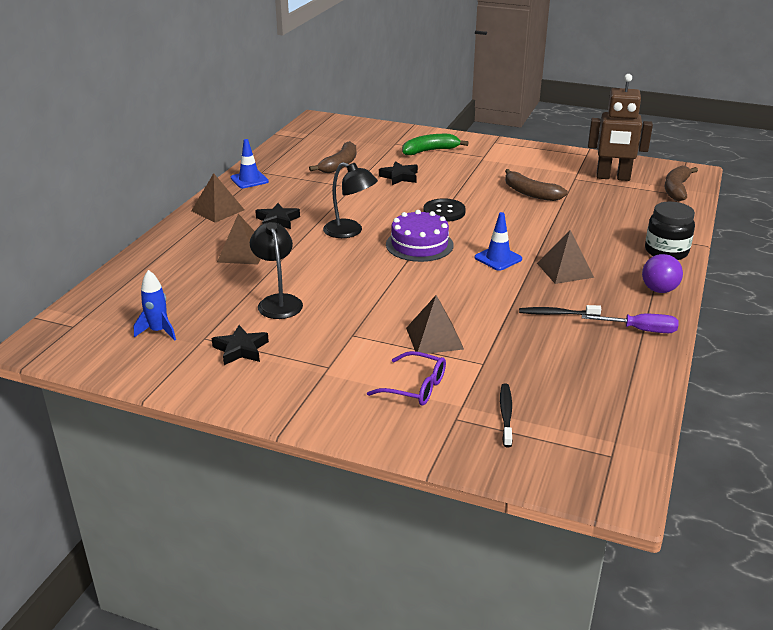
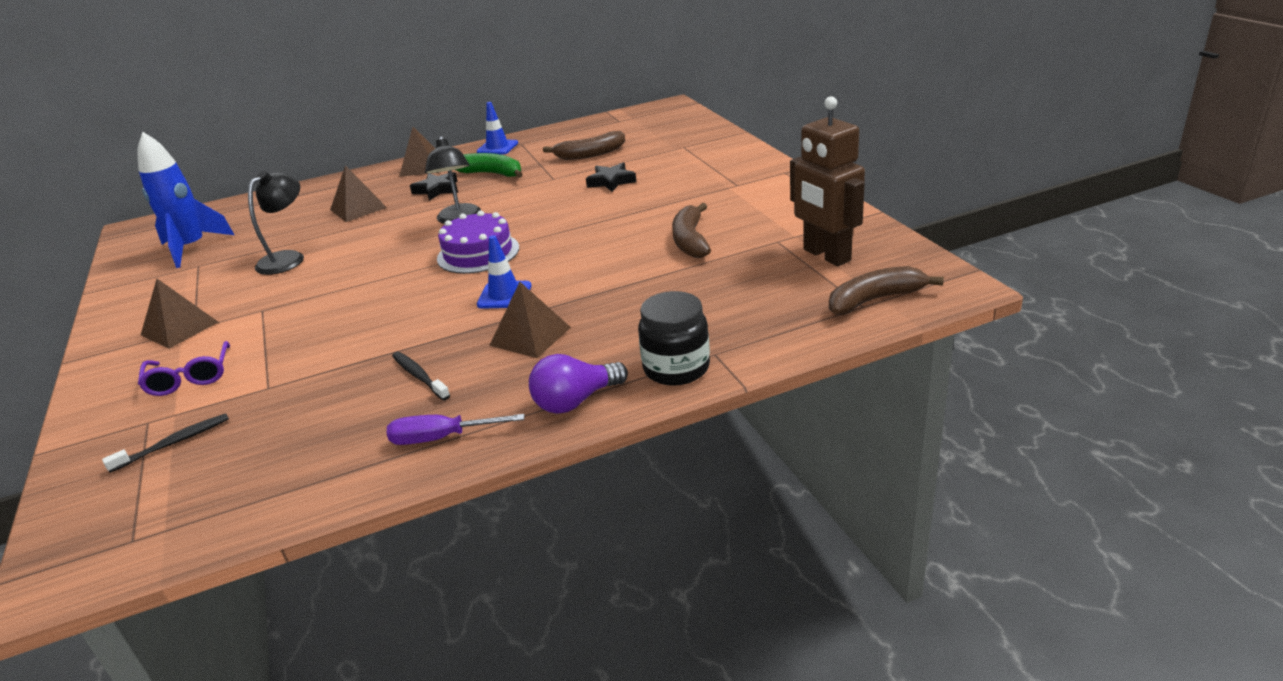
camera: 50 degrees right, 0 degrees up
(158, 331) = (192, 248): blue rocket -> blue rocket, size x1.78
(241, 349) = (191, 285): black star -> none
(430, 151) = (697, 163): green banana -> green banana (492, 174)
(434, 338) = (294, 344): brown pyramid -> brown pyramid (179, 328)
(444, 212) = (568, 229): black button -> none
(640, 330) = (441, 438): purple screwdriver -> purple screwdriver turned 120 degrees clockwise

